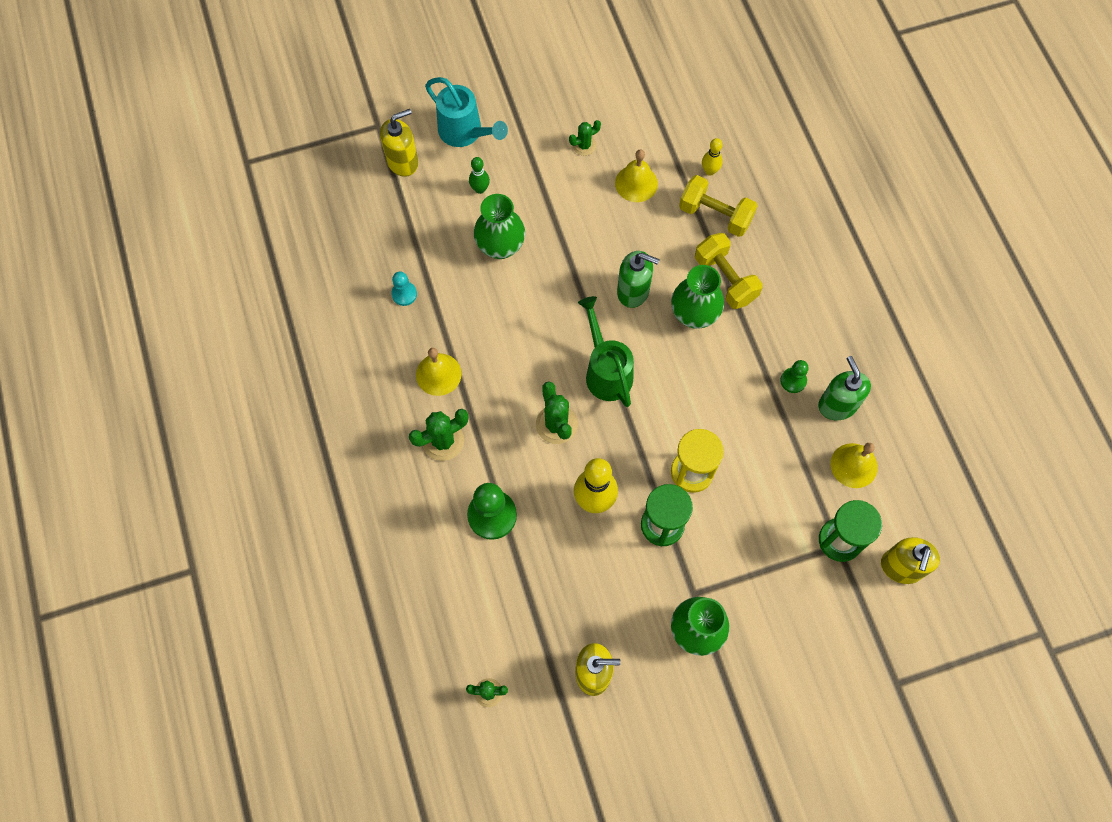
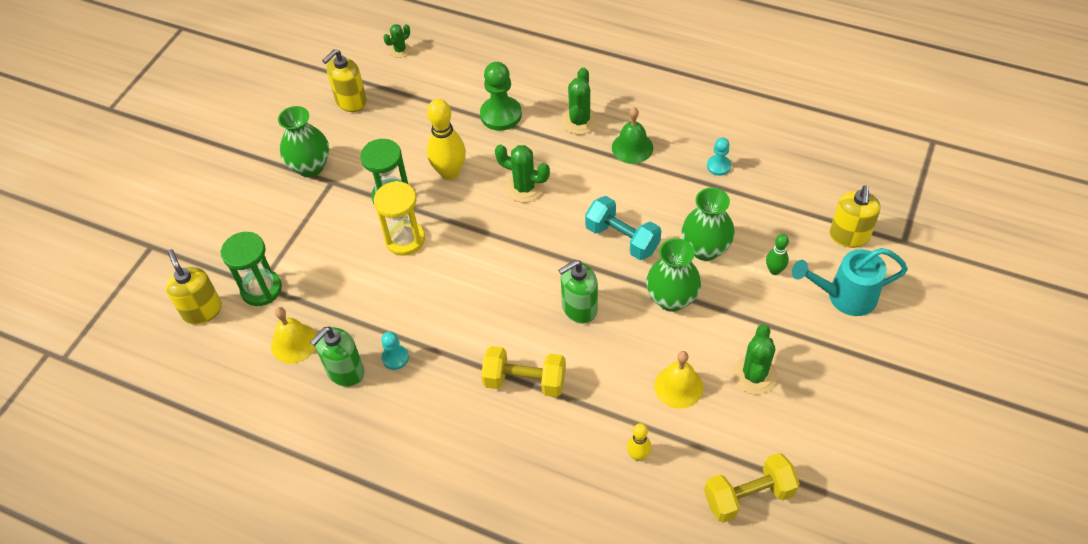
camera: 135 degrees right, 15 degrees down
(438, 374) = (632, 147): yellow bell -> green bell
(542, 310) = (622, 239): none -> turquoise dumbbell
(584, 145) = (754, 375): green cactus -> green cactus, size x1.62
(606, 371) = (532, 243): green watering can -> none
(694, 314) = (517, 334): green vase -> green vase (671, 299)
(715, 215) = (590, 423): yellow dumbbell -> yellow dumbbell (748, 496)
(793, 381) = (395, 358): green pawn -> turquoise pawn
(837, 405) = (345, 371): green soap dispenser -> green soap dispenser turned 105 degrees clockwise

